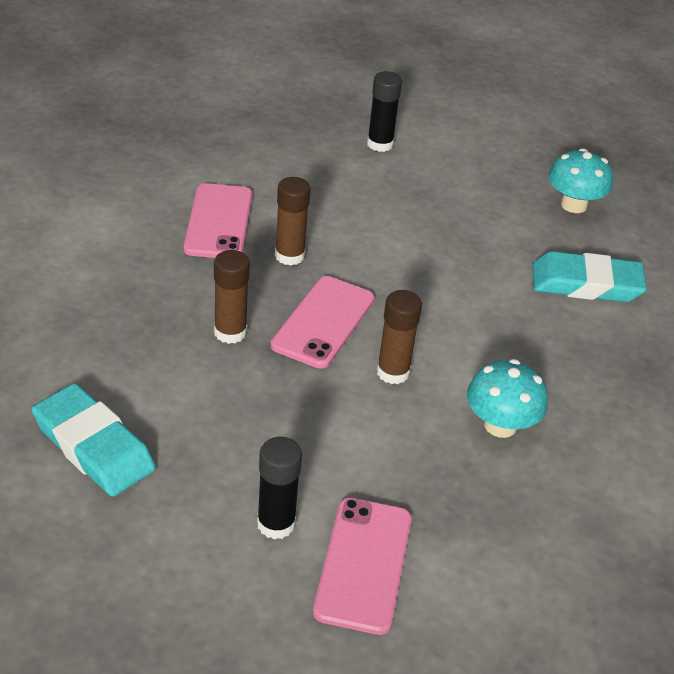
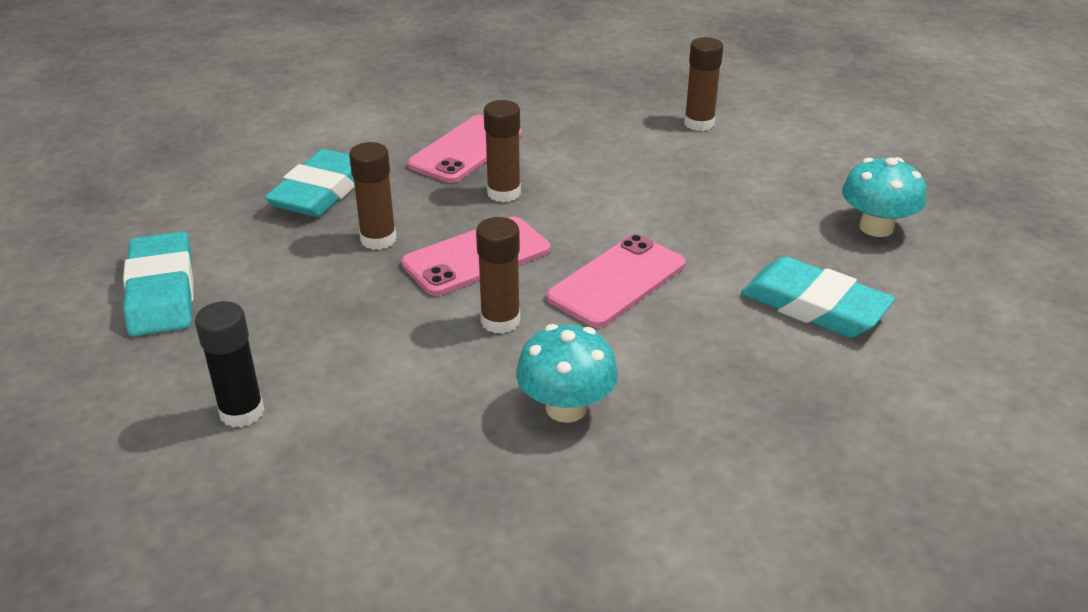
camera: 35 degrees right, 5 degrees down
(134, 301) = (321, 191): none -> turquoise eraser
(364, 564) = (282, 482): pink phone -> pink phone (617, 281)
(380, 144) = (699, 123): black glue stick -> brown glue stick

